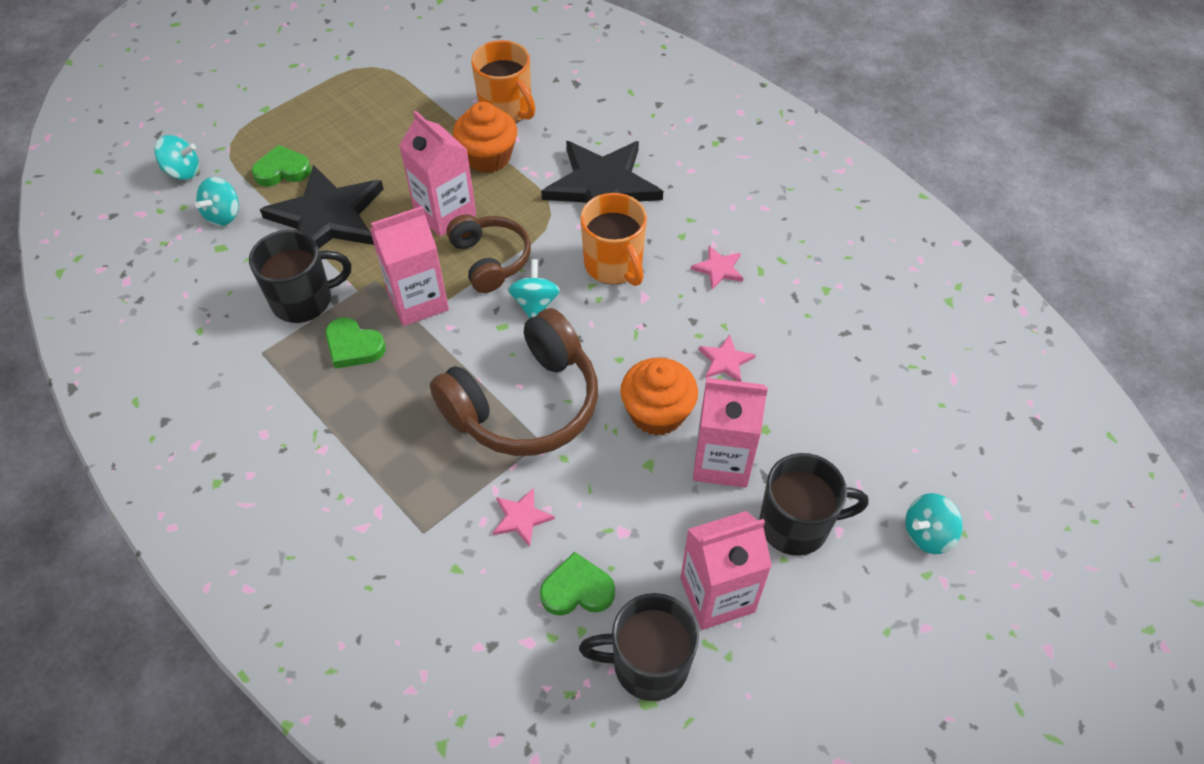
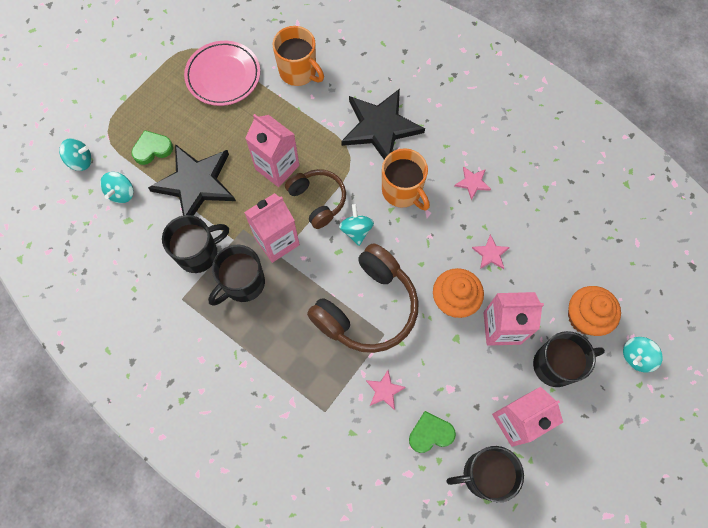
camera: 10 degrees left, 15 degrees up
(353, 346) = (243, 284): green heart -> black mug
(404, 101) = (223, 76): none -> pink plate
(488, 157) = (295, 115): orange cupcake -> orange cupcake (585, 317)

